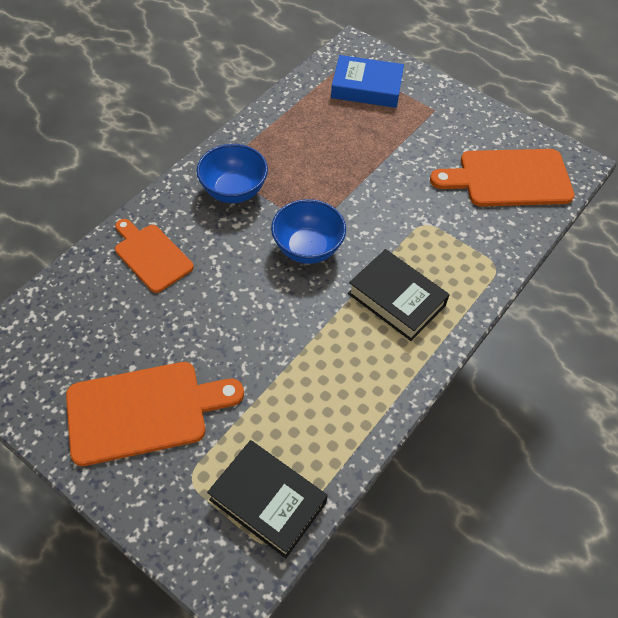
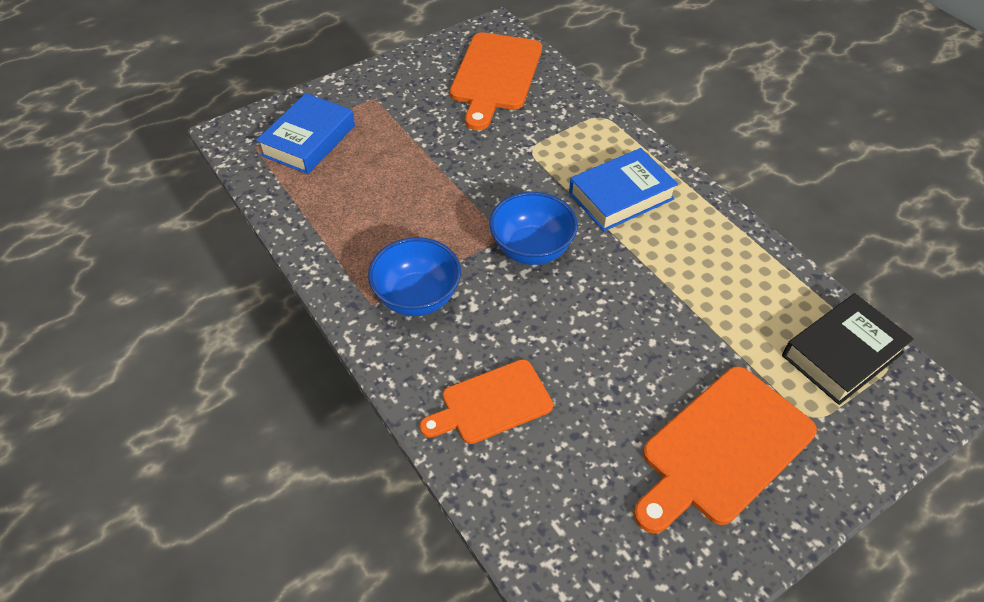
camera: 70 degrees left, 5 degrees down
(144, 411) = (722, 448): orange cutting board -> orange cutting board turned 135 degrees counterclockwise
(396, 299) = (621, 196): black book -> blue book

